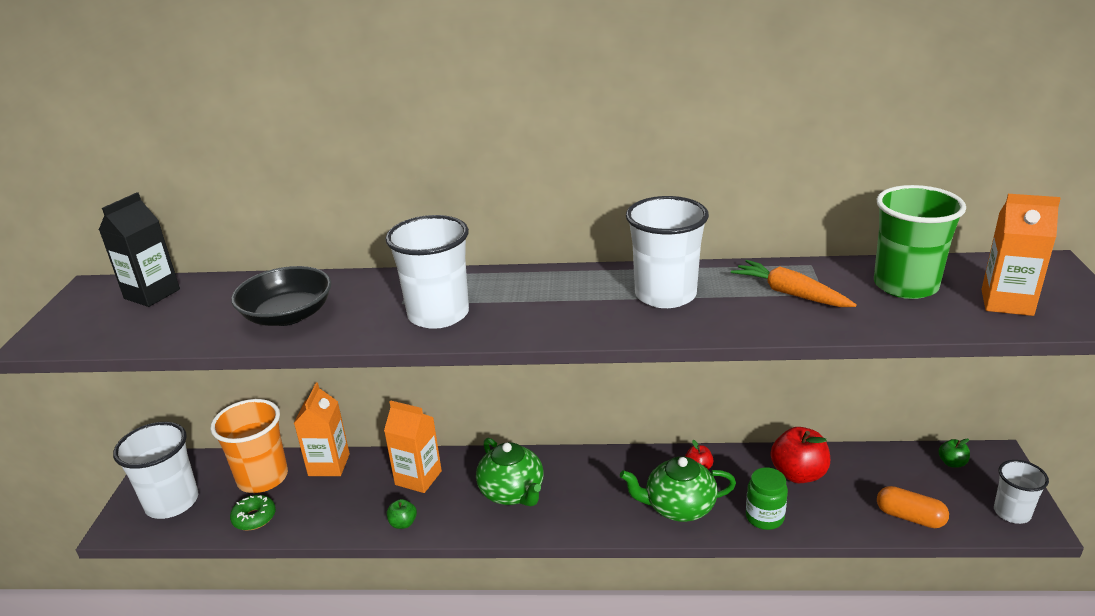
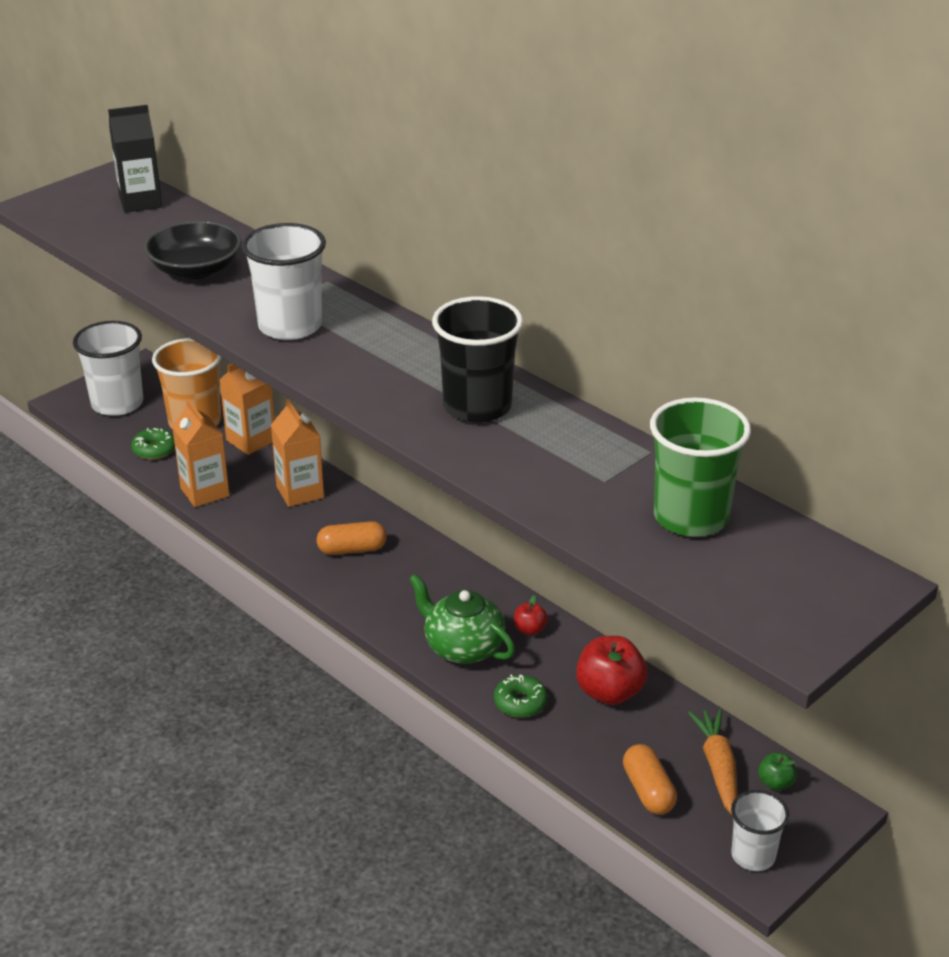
camera: 40 degrees right, 5 degrees up
(403, 523) = (244, 520): green apple -> none
(512, 493) = (352, 549): green teapot -> orange capsule
(665, 295) = (477, 407): white cup -> black cup
(764, 517) = (520, 703): green jar -> green donut
(790, 294) = (577, 465): orange carrot -> orange carrot (718, 768)
(1007, 302) = (746, 584): orange carton -> orange carton (205, 492)

